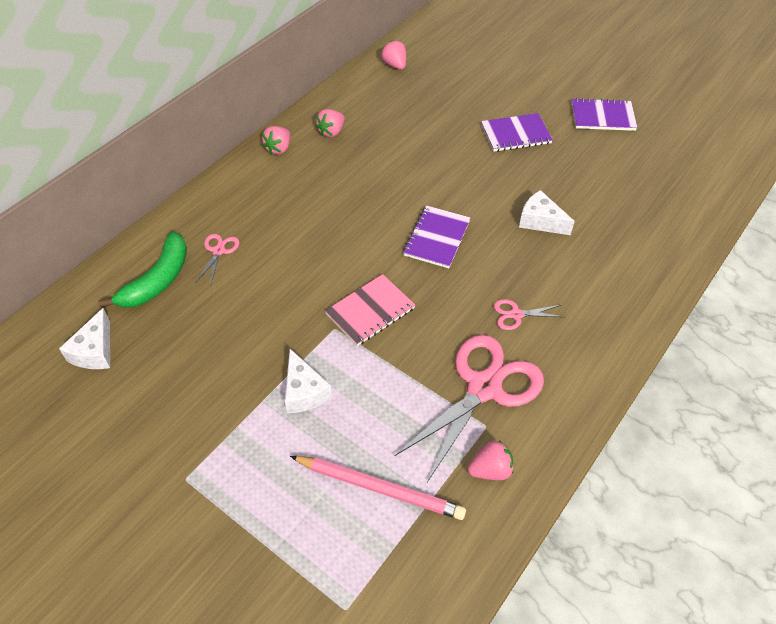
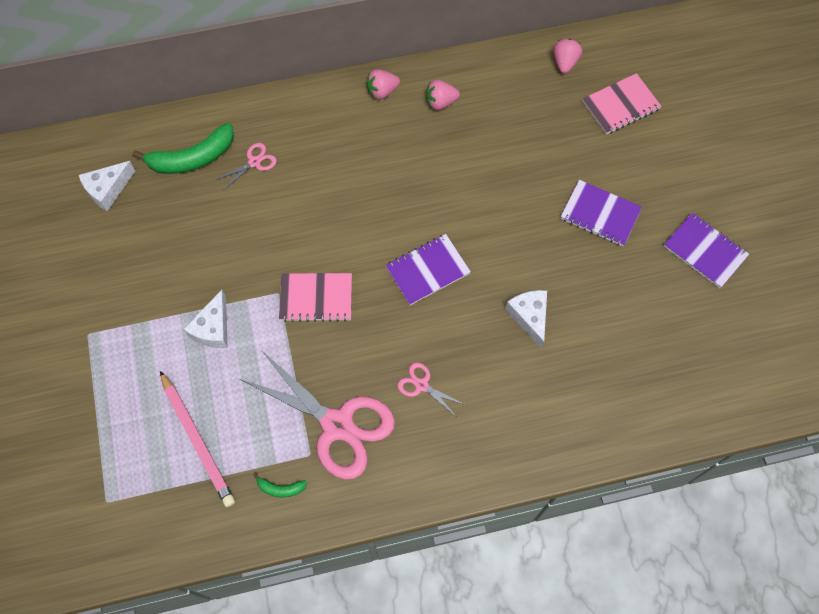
camera: 40 degrees right, 15 degrees up
(458, 69) = (620, 105): none -> pink notebook
(484, 388) = (337, 425): pink scissors -> pink scissors turned 45 degrees clockwise
(490, 470) = (281, 488): pink strawberry -> green banana

